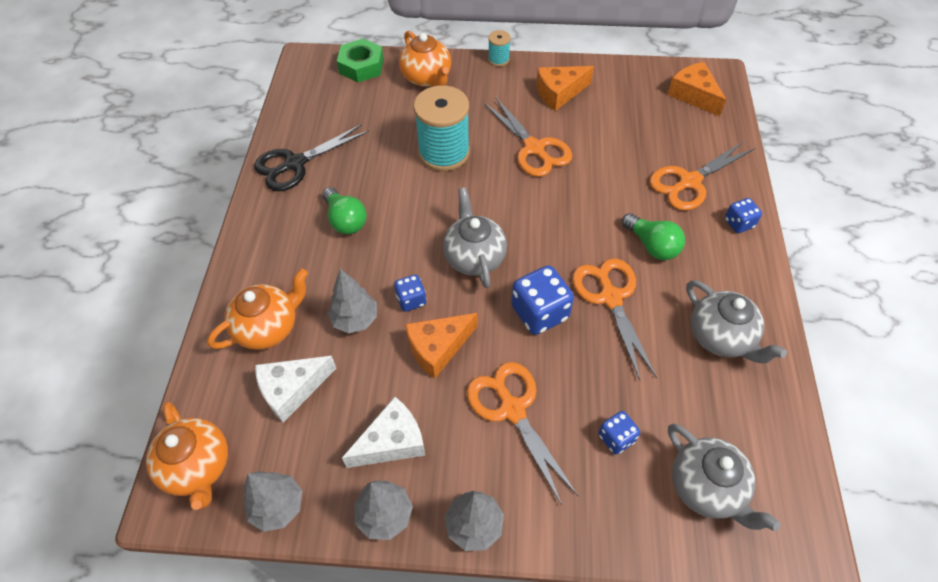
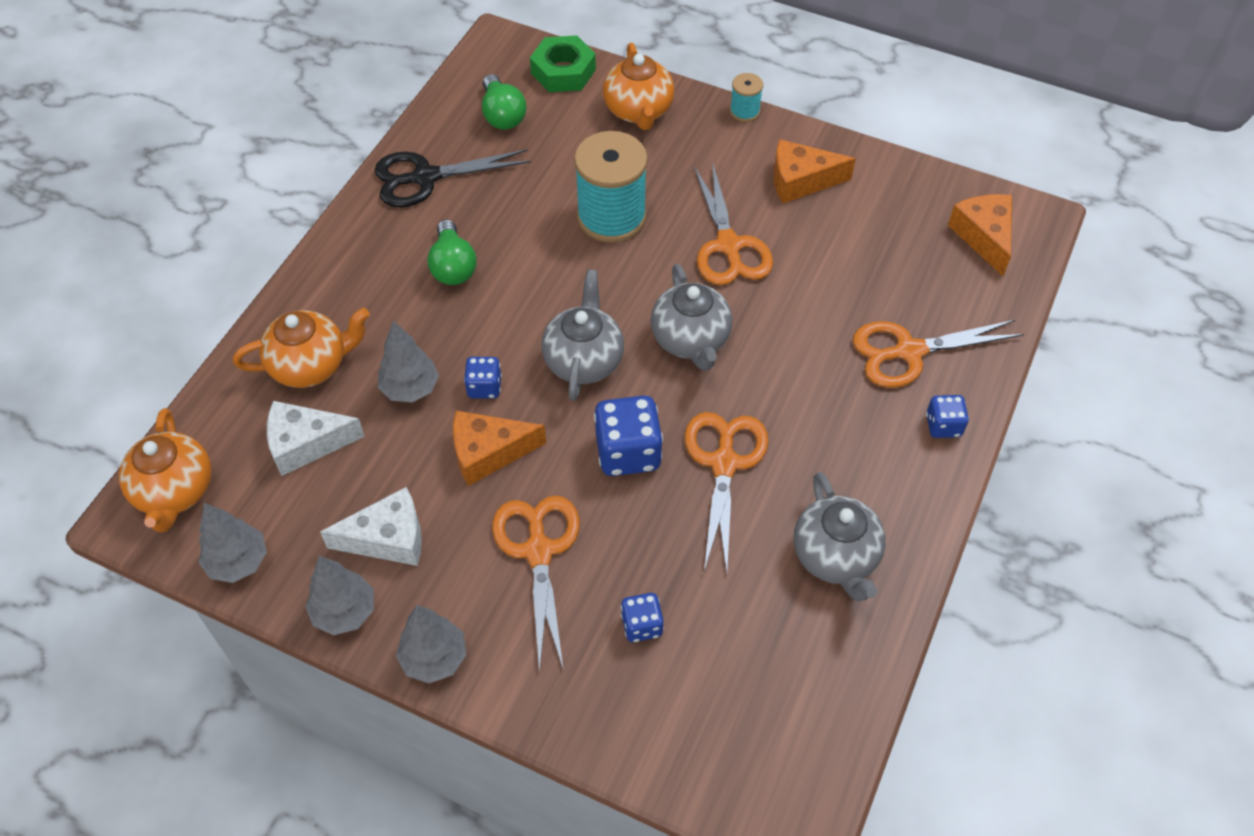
camera: 20 degrees right, 0 degrees up
(652, 245) = (812, 417): green light bulb -> green light bulb (502, 115)
(706, 487) = (717, 717): grey teapot -> grey teapot (690, 340)

